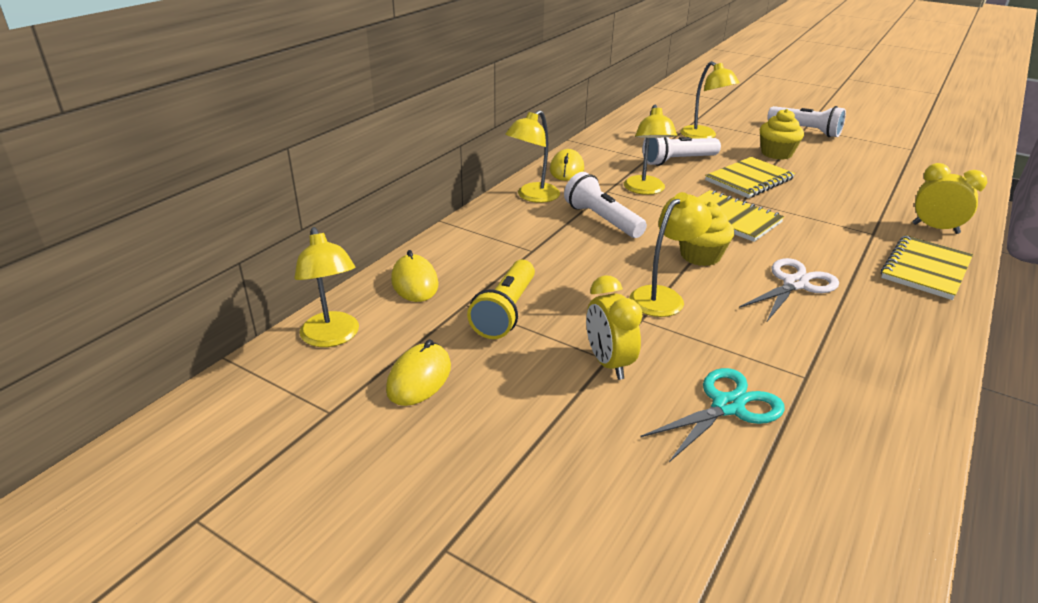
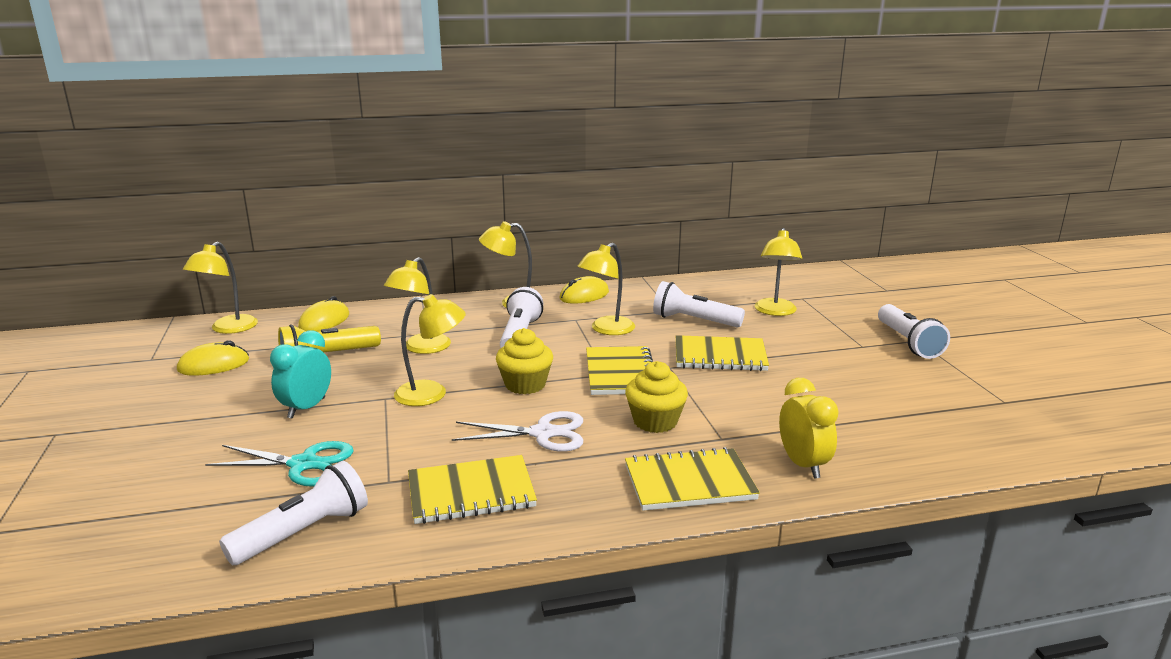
camera: 45 degrees right, 10 degrees down
(561, 265) = (421, 348): none -> yellow lamp
(608, 363) = (306, 408): yellow clock -> turquoise clock
(776, 153) = (812, 348): yellow cupcake -> yellow cupcake (655, 421)
(861, 452) = (304, 532): none -> white flashlight
(863, 350) = (471, 493): none -> yellow notebook

